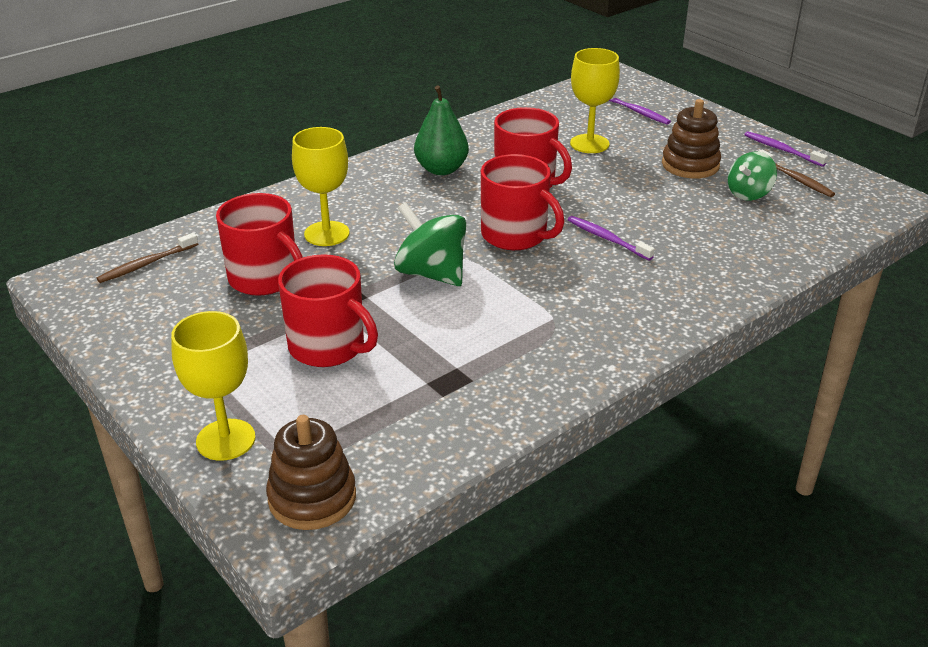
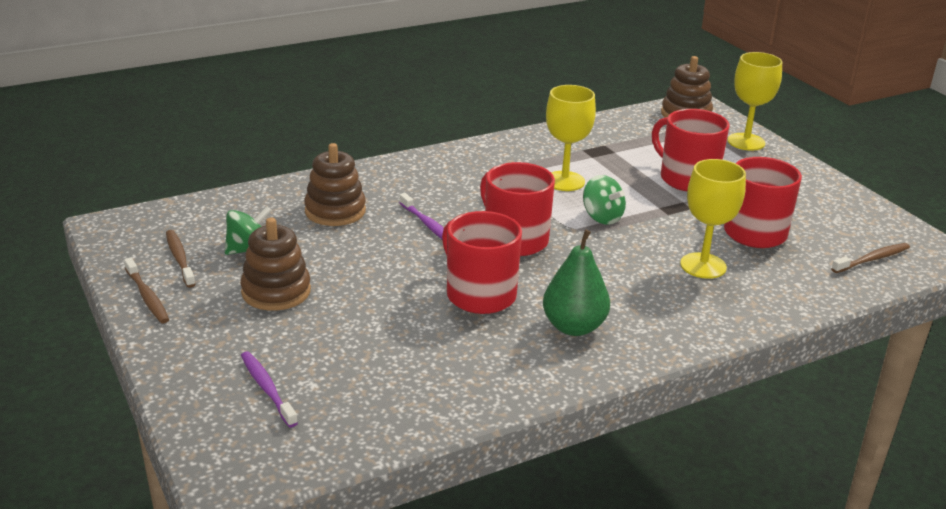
camera: 170 degrees left, 5 degrees down
(431, 273) = (602, 217): green spinning top -> green spinning top, size x0.66
(589, 144) = (373, 339): yellow goblet -> yellow goblet (564, 181)
(710, 241) = (335, 211): none -> brown stacking toy
(782, 150) = (147, 296): purple toothbrush -> brown toothbrush

